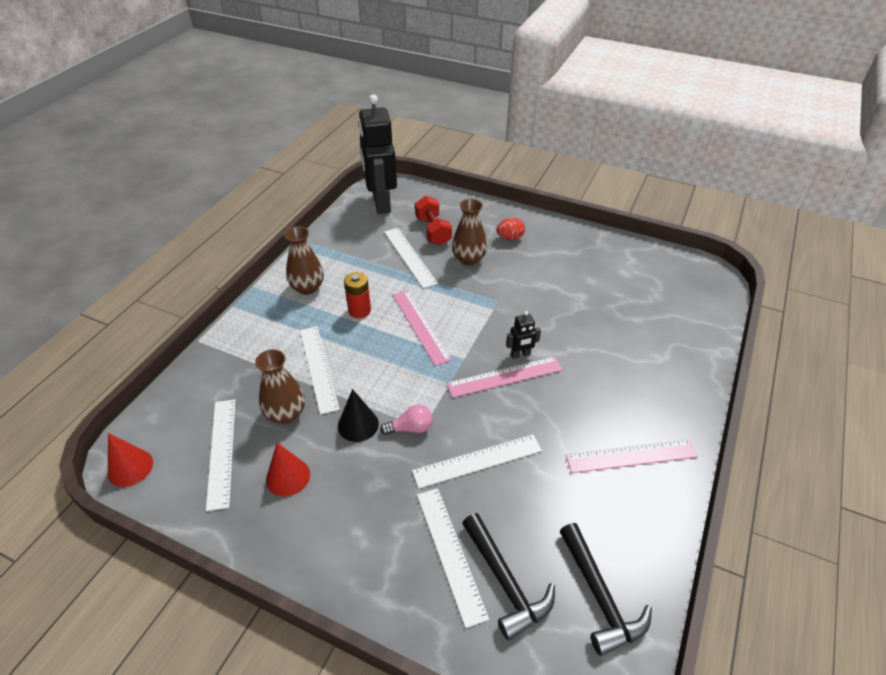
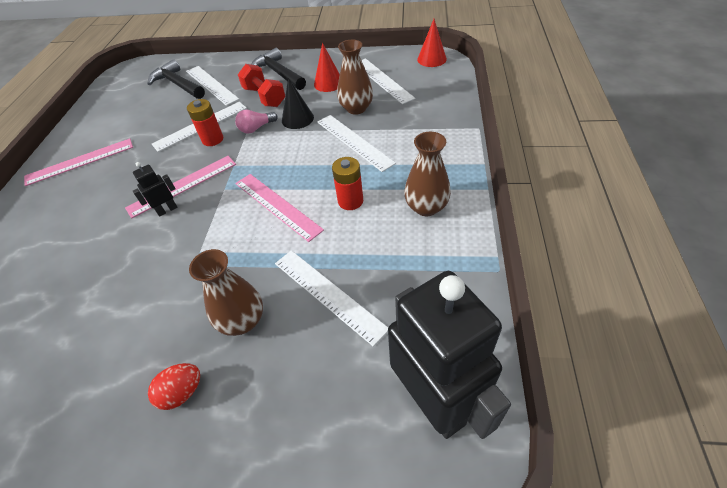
camera: 165 degrees right, 5 degrees up
(433, 231) = (314, 361): red dumbbell -> red dumbbell (264, 97)
(465, 430) = (212, 139): none -> red battery
(599, 596) = (123, 94): black hammer -> black hammer (278, 73)

